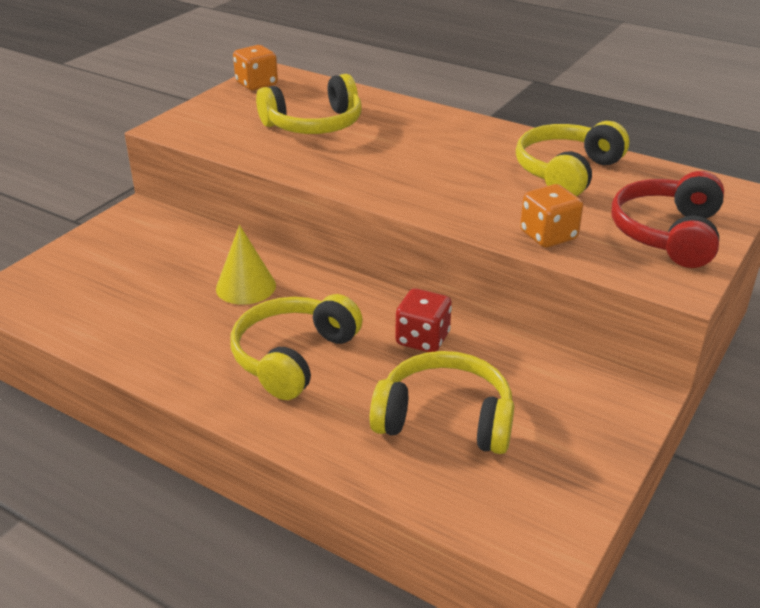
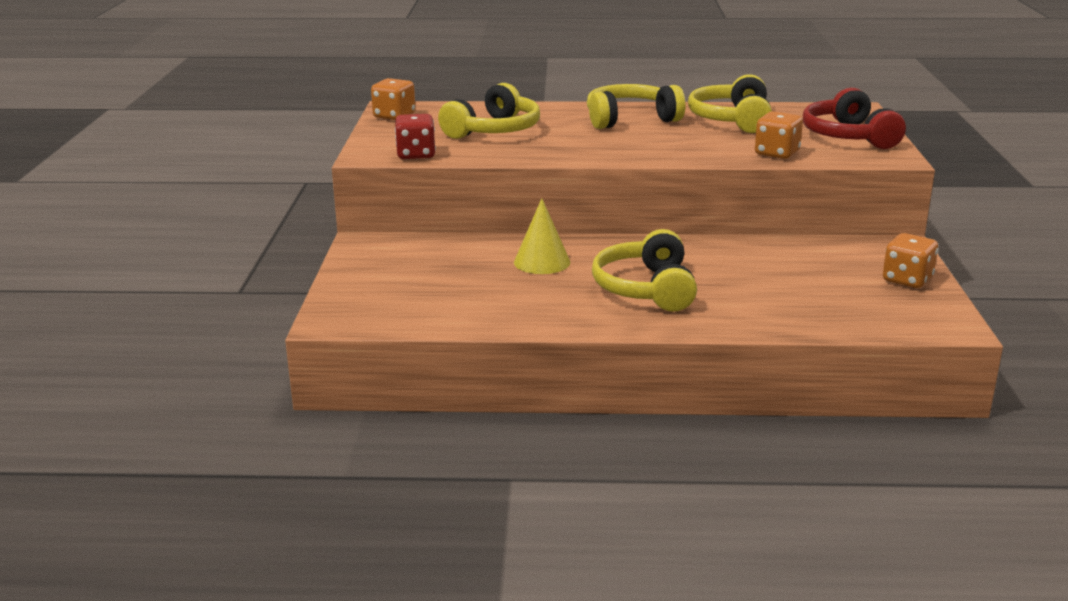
camera: 30 degrees left, 10 degrees down
(422, 339) = (722, 255): red dice -> red dice (416, 155)
(445, 419) = (801, 289): yellow headphones -> yellow headphones (630, 119)
(582, 452) = (907, 280): none -> orange dice

